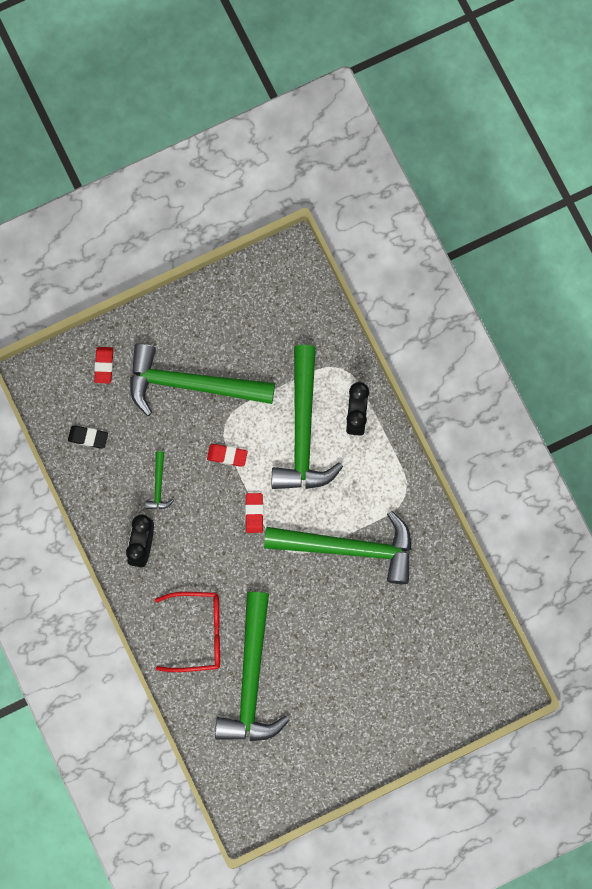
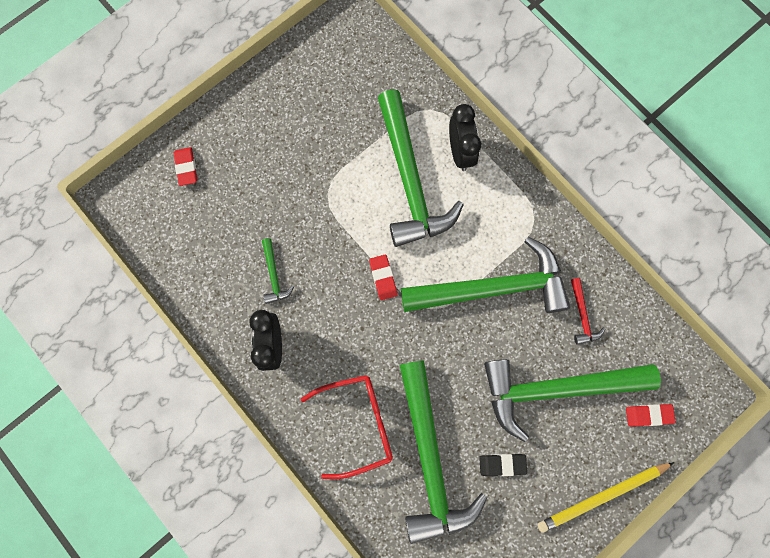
camera: 15 degrees left, 0 degrees up
(88, 437) = (187, 244): black eraser -> black eraser (502, 464)
(191, 384) = (281, 163): green hammer -> green hammer (556, 389)
(227, 456) = (338, 226): red eraser -> red eraser (648, 415)
(388, 748) = (602, 496): none -> yellow pencil
(420, 593) = (582, 315): none -> red hammer

